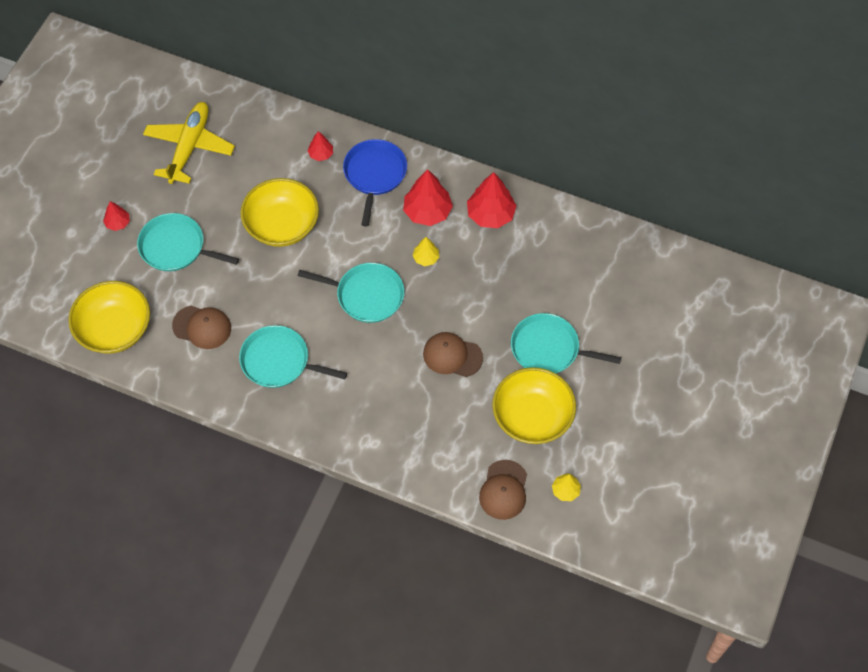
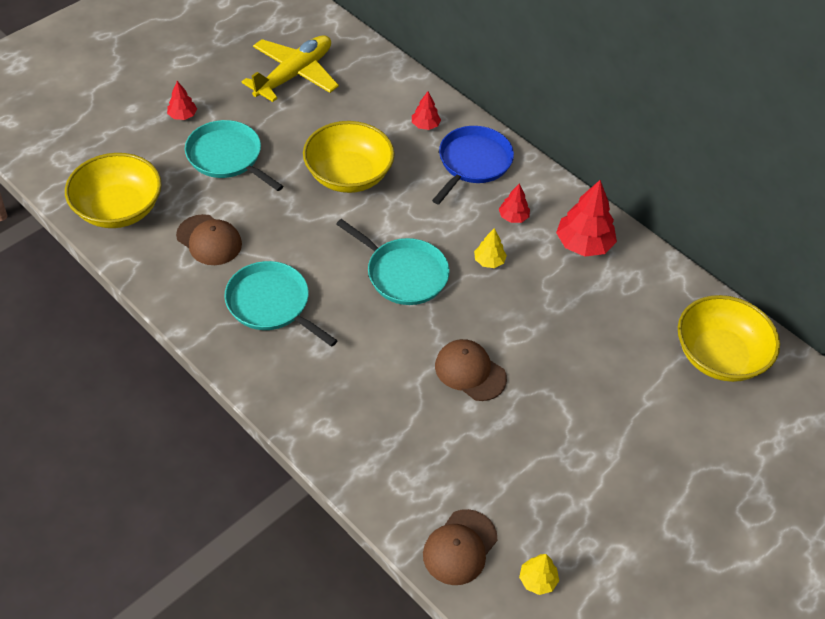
camera: 20 degrees right, 10 degrees down
(427, 212) = (513, 217): red tree -> red tree, size x0.54
(532, 417) = (534, 476): yellow bowl -> yellow bowl (719, 356)
(549, 349) = (589, 407): turquoise pan -> none

